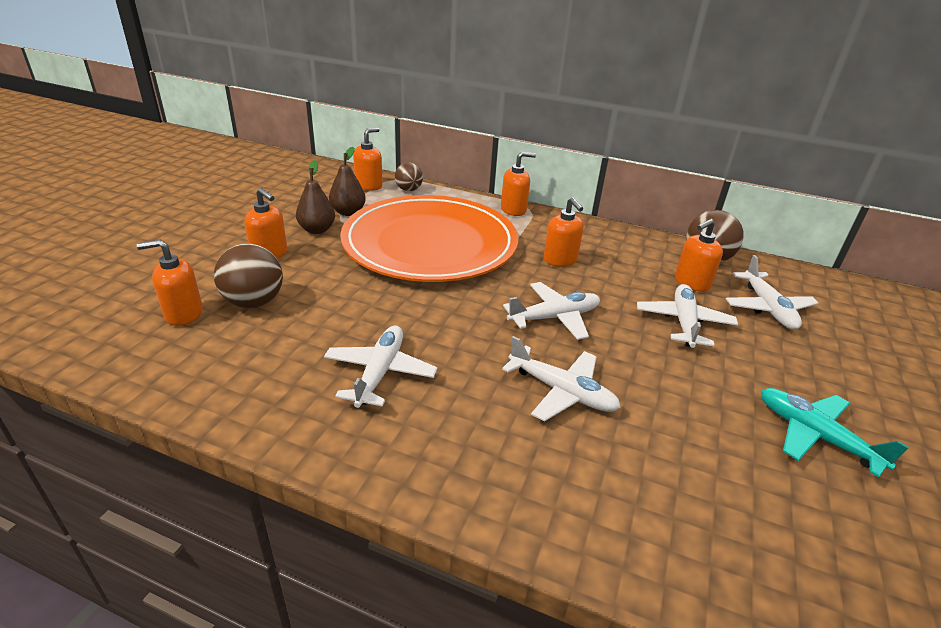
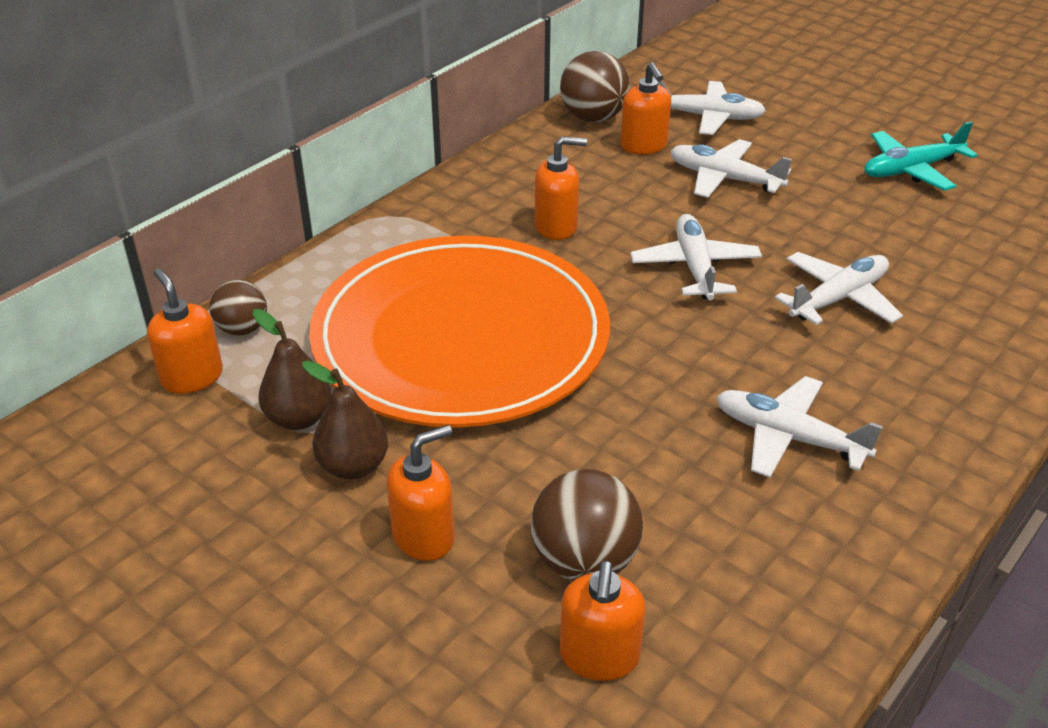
camera: 70 degrees left, 5 degrees up
(513, 210) = (384, 231): orange soap dispenser -> none

